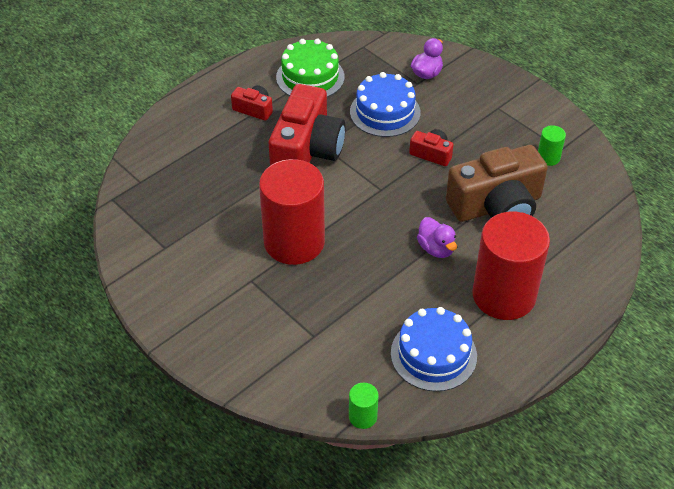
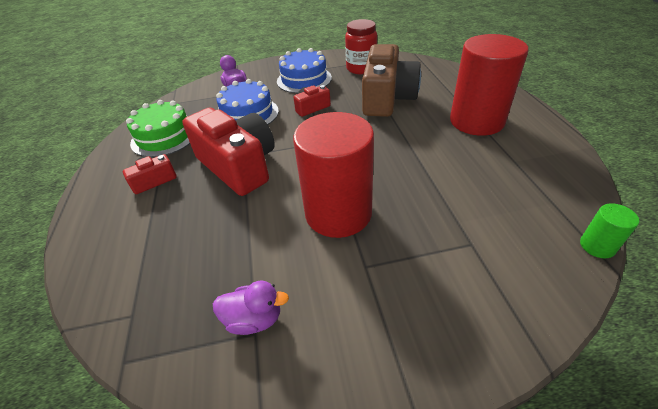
camera: 55 degrees left, 5 degrees down
(433, 354) = (526, 174): blue cake -> blue cake (304, 79)
(436, 248) = (408, 136): purple duck -> purple duck (254, 319)
(548, 157) = (361, 68): green cylinder -> red jar

